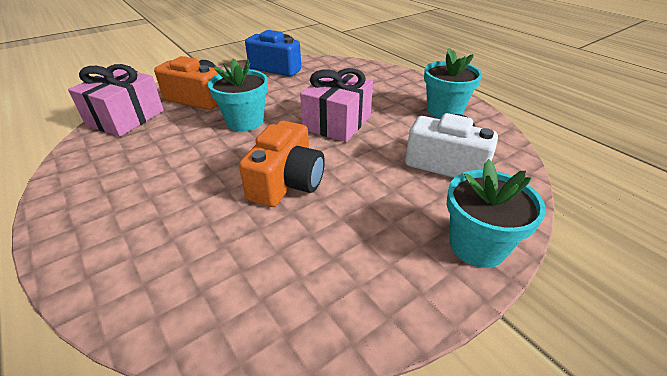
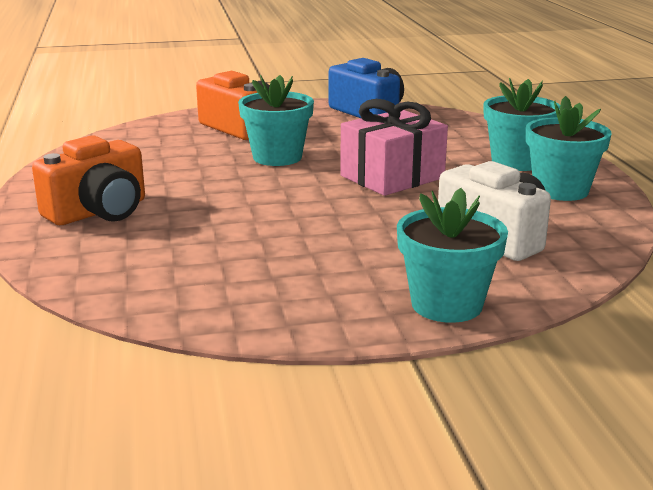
camera: 25 degrees right, 15 degrees down
(126, 118) = (146, 133): pink gift -> none
(287, 182) = (277, 215): orange camera -> orange camera (99, 211)
(400, 92) = (516, 162): none -> turquoise flower pot

